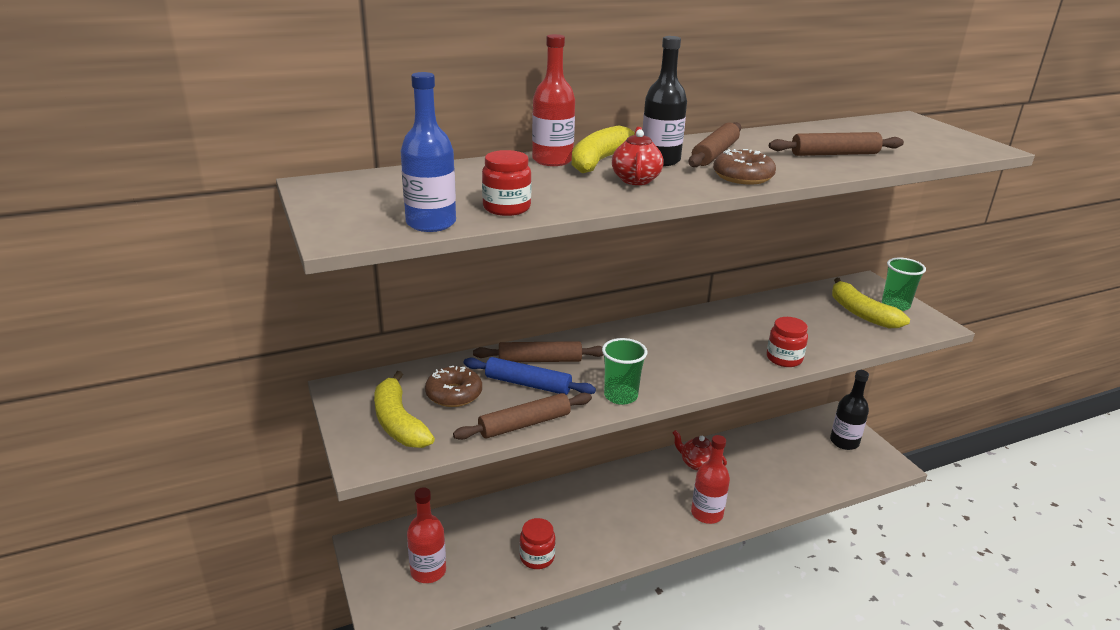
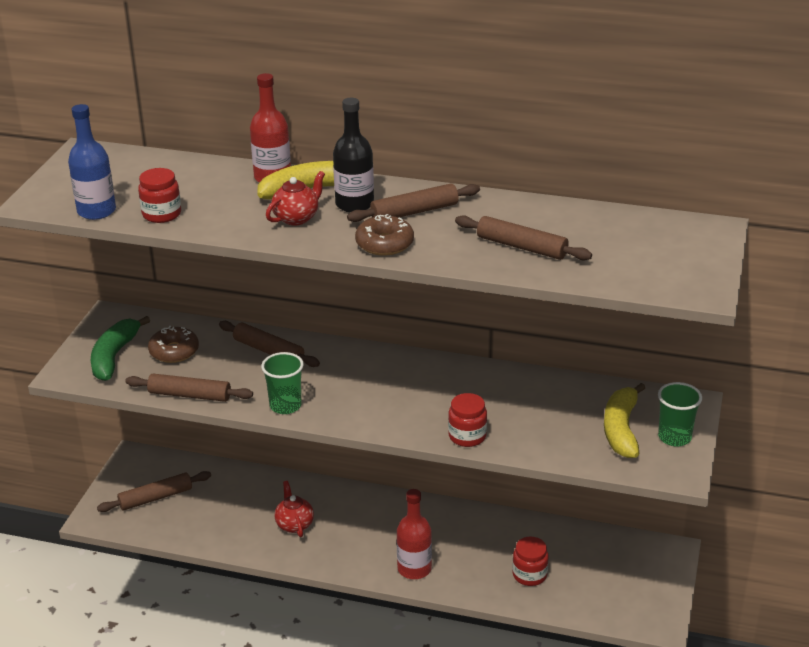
camera: 40 degrees right, 5 degrees up
(399, 422) = (114, 356): yellow banana -> green banana
(428, 571) = (156, 498): red bottle -> brown rolling pin
(528, 384) = (233, 366): blue rolling pin -> none
(537, 557) = (239, 529): red jar -> red jar (529, 575)
(697, 463) = (463, 525): red teapot -> red teapot (294, 524)
(844, 442) = (641, 579): black bottle -> none

